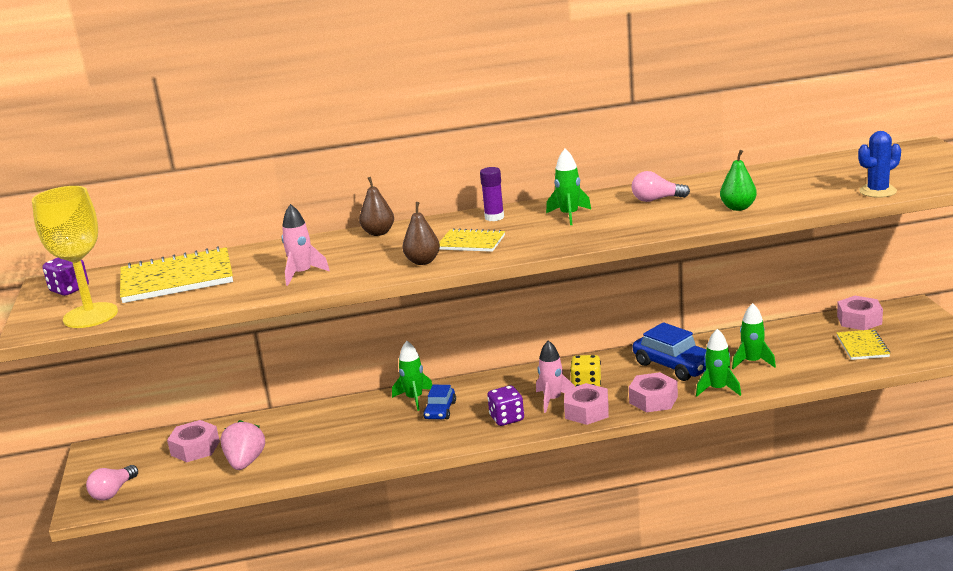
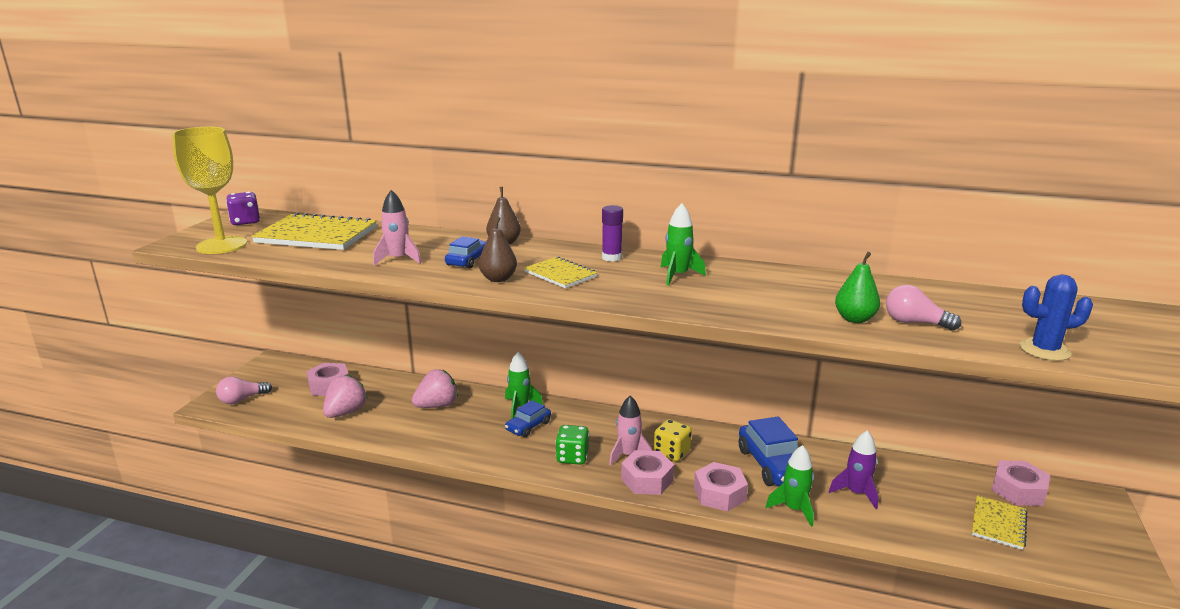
camera: 25 degrees right, 0 degrees up
(332, 425) = (437, 405): none -> pink strawberry
(370, 256) = (468, 261): none -> blue car
(507, 418) = (572, 457): purple dice -> green dice
(656, 199) = (780, 285): pink light bulb -> pink light bulb (915, 323)
(752, 362) = (856, 493): green rocket -> purple rocket

